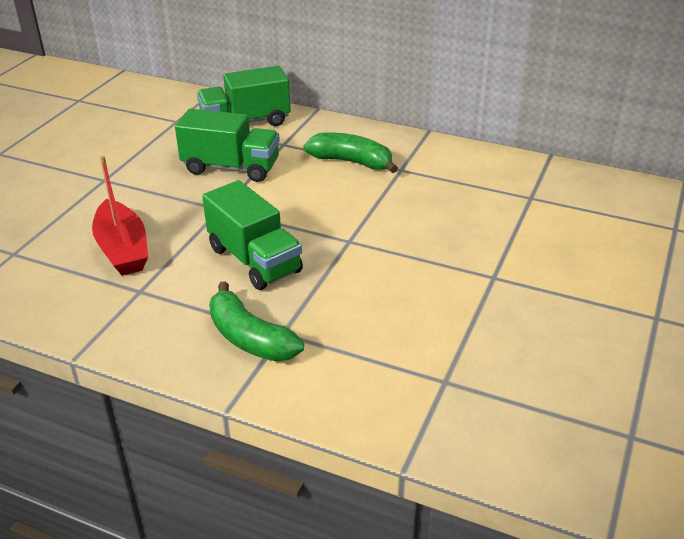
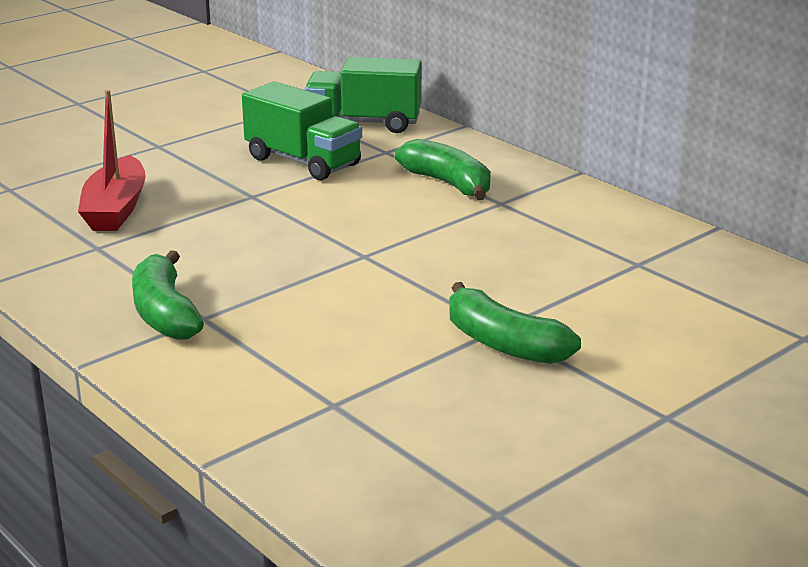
camera: 25 degrees right, 10 degrees down
(254, 260) = (240, 249): green truck -> none
(508, 290) = (503, 344): none -> green banana

